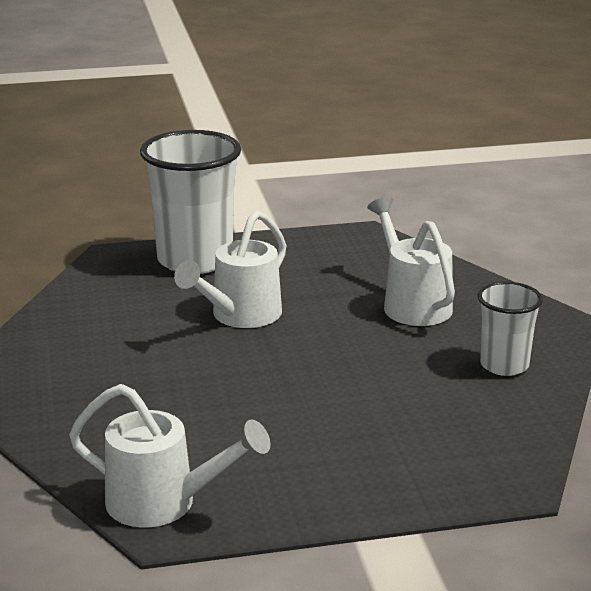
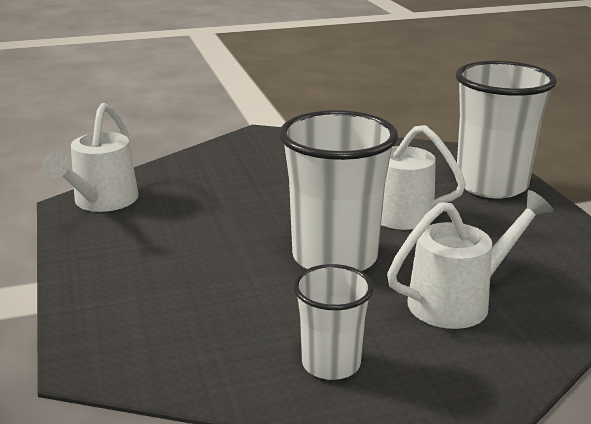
camera: 85 degrees right, 0 degrees up
(333, 352) = (334, 257): none -> white cup

